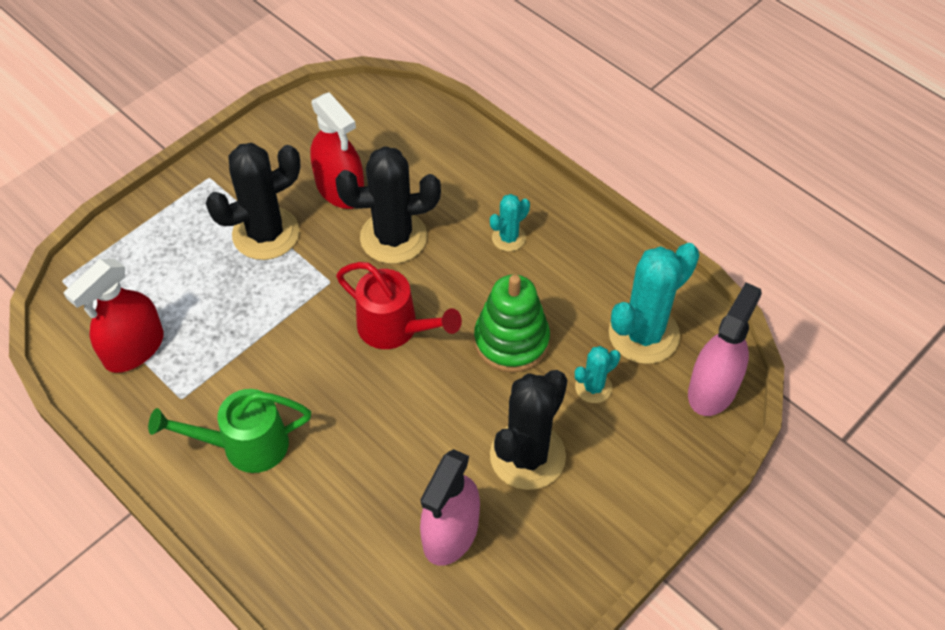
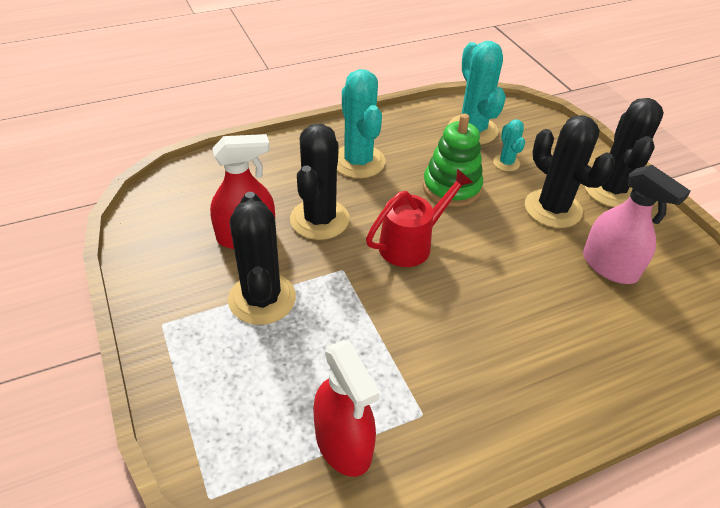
camera: 70 degrees left, 10 degrees down
(244, 445) = (494, 376): green watering can -> none
(508, 238) = (358, 161): turquoise cactus -> turquoise cactus, size x1.97
(604, 519) = (611, 190): none -> black cactus
(712, 389) = (525, 118): pink spray bottle -> none

